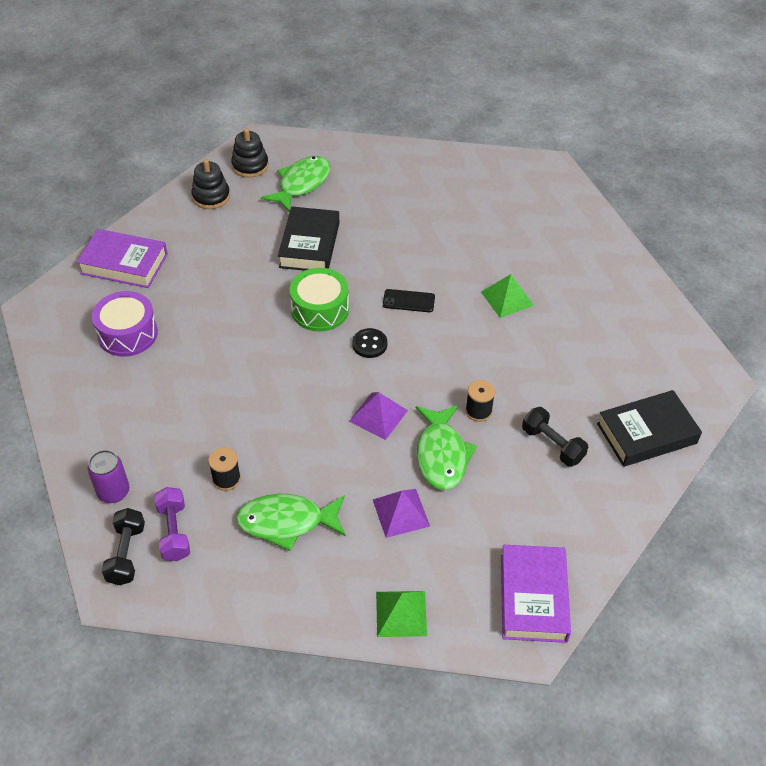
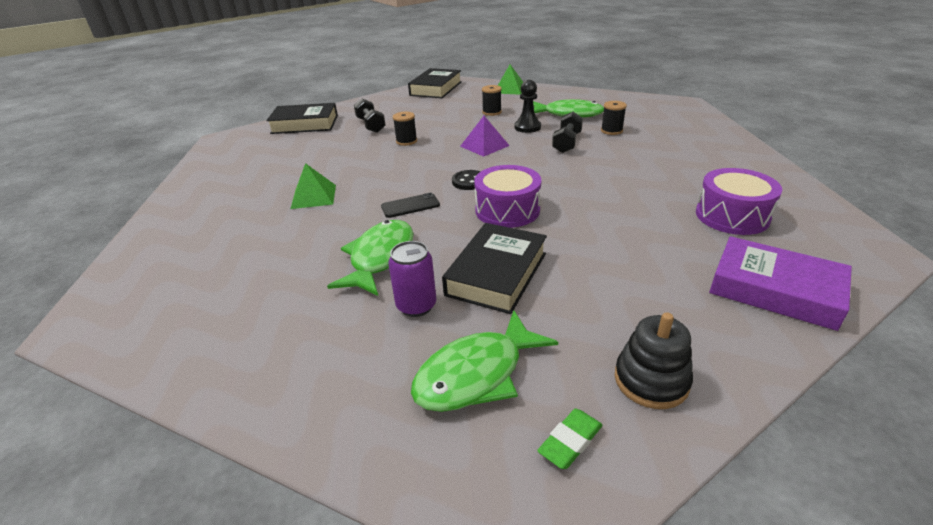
camera: 160 degrees left, 15 degrees down
(113, 492) = (701, 132): purple can -> purple can (416, 306)
(126, 554) = (680, 112): black dumbbell -> black dumbbell (567, 143)
(174, 532) = (648, 116): purple dumbbell -> none
(250, 166) = (570, 441): black stacking toy -> green eraser
(320, 309) = (507, 210): green drum -> purple drum
(337, 472) = (527, 127): none -> black pawn
(401, 513) = (492, 112): purple pyramid -> black spool
(408, 301) = (410, 206): black phone -> black phone turned 45 degrees counterclockwise
(441, 455) = (449, 127): green fish -> green fish (380, 258)
(533, 597) = (436, 88): purple book -> black book

